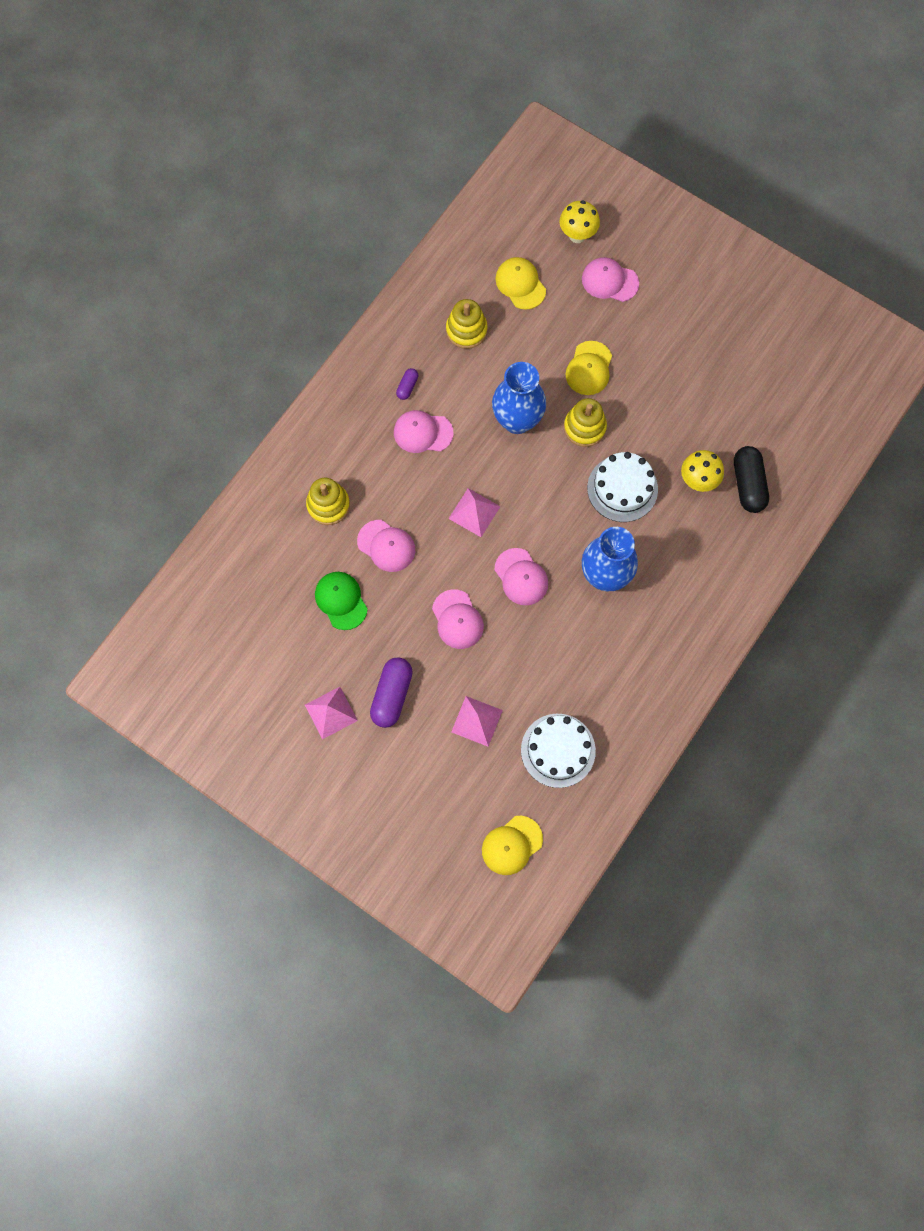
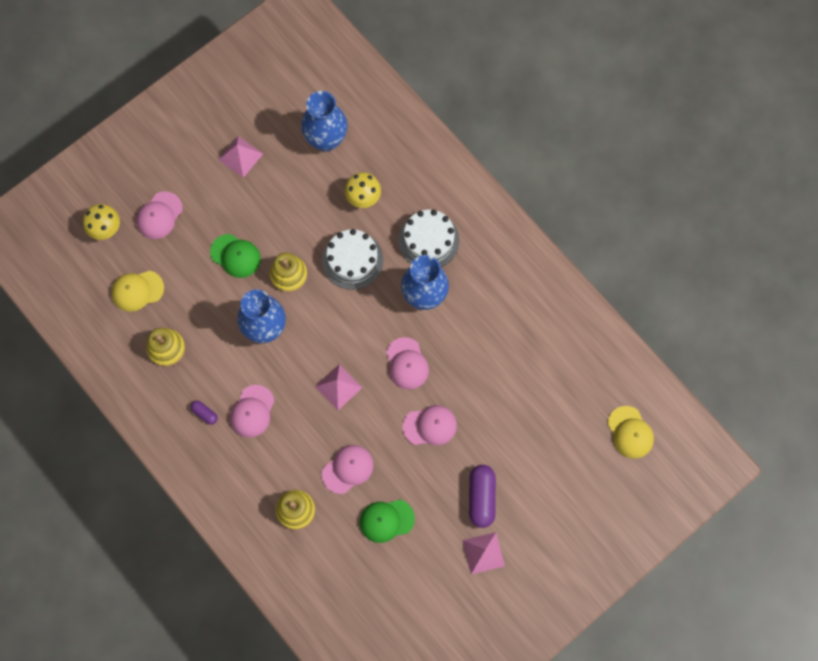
camera: 75 degrees left, 0 degrees up
(392, 695) = (481, 498): purple capsule -> purple capsule turned 60 degrees clockwise
(476, 721) = (521, 433): pink pyramid -> pink pyramid (240, 156)
(521, 577) = (407, 363): pink cap -> pink cap turned 90 degrees clockwise
(558, 750) = (561, 374): white cake -> white cake (428, 240)
(589, 368) = (235, 256): yellow cap -> green cap
(748, 484) = (377, 160): black capsule -> none
(754, 423) = (326, 139): none -> blue vase

